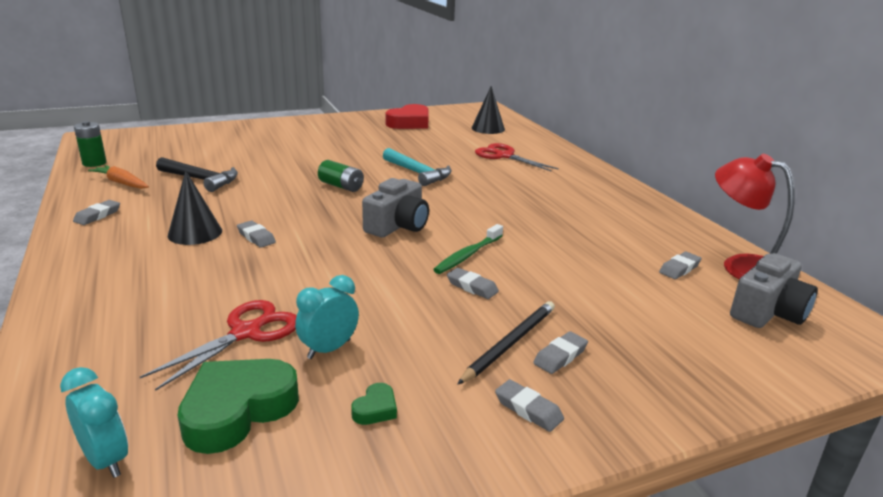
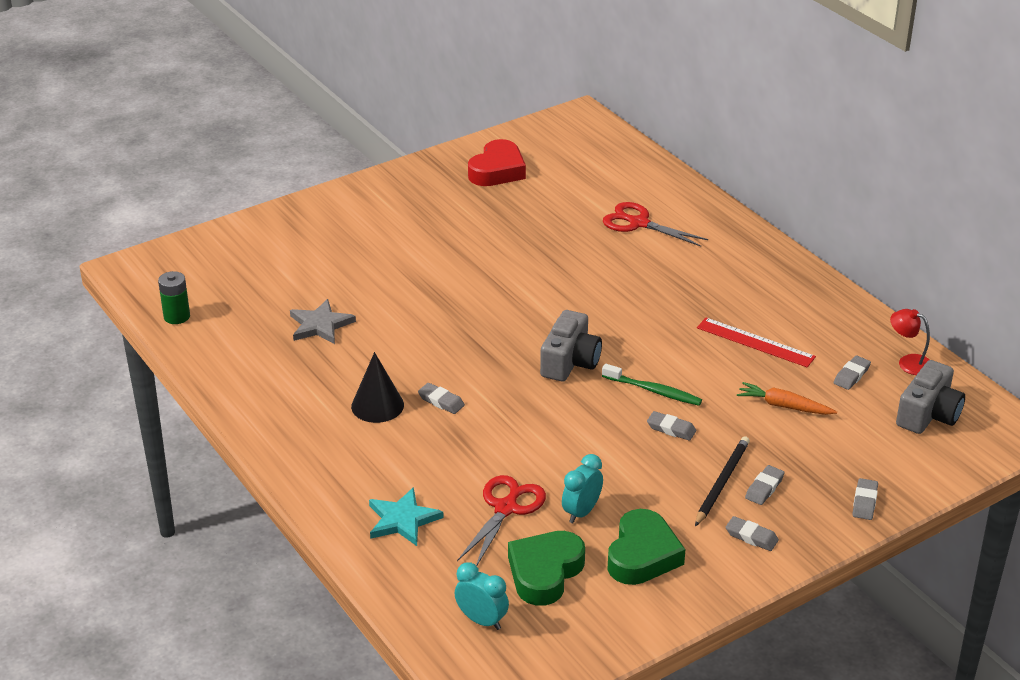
camera: 10 degrees left, 10 degrees up
(97, 215) = (260, 398): grey eraser -> grey eraser (864, 502)
(121, 183) = (239, 345): orange carrot -> orange carrot (784, 406)
(123, 327) = (402, 520): none -> turquoise star
(200, 179) = (320, 325): black hammer -> grey star
(341, 186) = (480, 310): green battery -> none
(375, 409) = (642, 555): green heart -> green heart, size x2.29
(417, 173) = (552, 273): turquoise hammer -> none
(468, 255) = (654, 391): green toothbrush -> green toothbrush turned 90 degrees counterclockwise
(488, 128) = (600, 167): black cone -> none
(583, 233) = (755, 342): none -> red ruler
(742, 266) = (908, 362): red lamp -> red lamp, size x0.57

